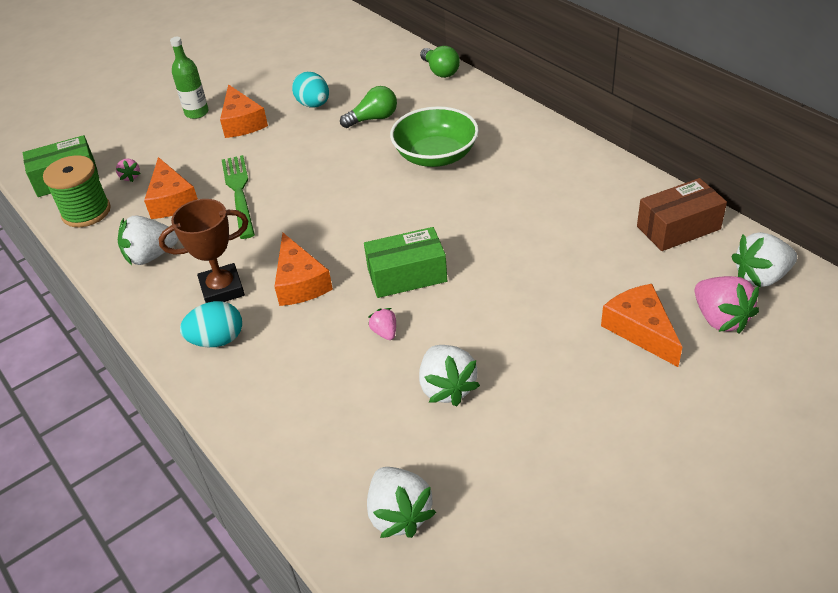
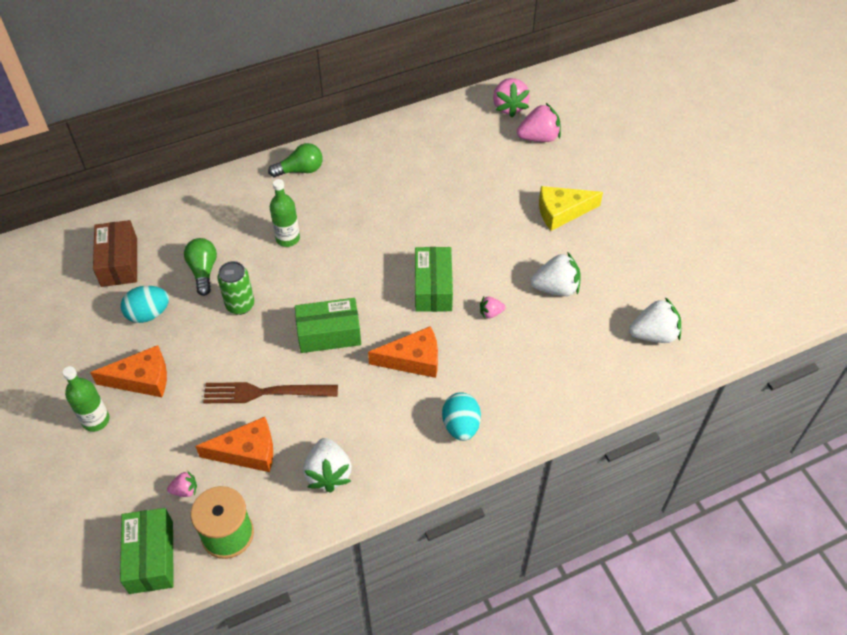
camera: 80 degrees left, 10 degrees up
(222, 289) = (399, 417): brown trophy -> none
(239, 193) = (265, 392): green fork -> brown fork
(319, 214) = (329, 333): none -> green box
(339, 150) = (240, 305): none -> green can
(435, 156) = (287, 238): green bowl -> green bottle
(440, 71) = (154, 207): green light bulb -> green light bulb (300, 170)
(587, 370) = (562, 212): none -> yellow cheese
(640, 330) = (536, 176): orange cheese -> none
(678, 227) = (446, 127): brown box -> brown box (119, 262)
(760, 277) = (509, 107): white strawberry -> pink strawberry

